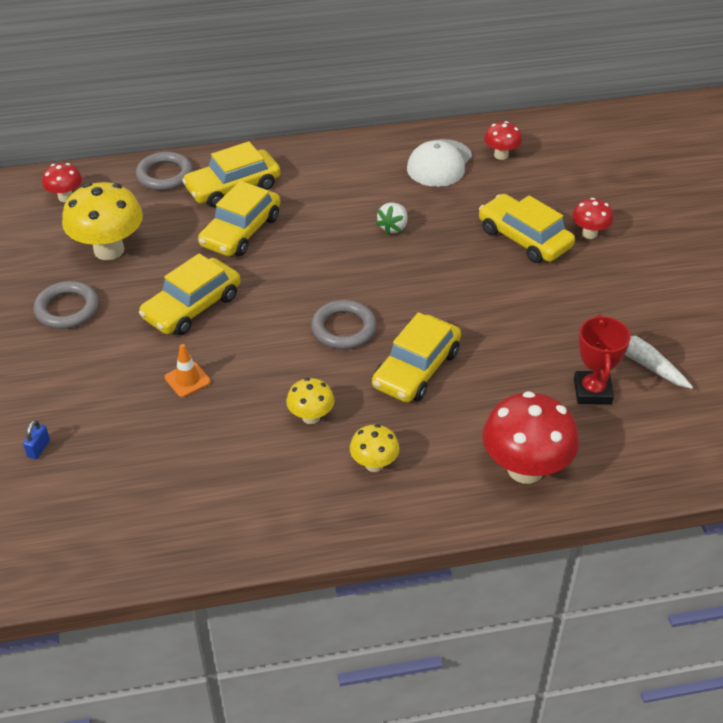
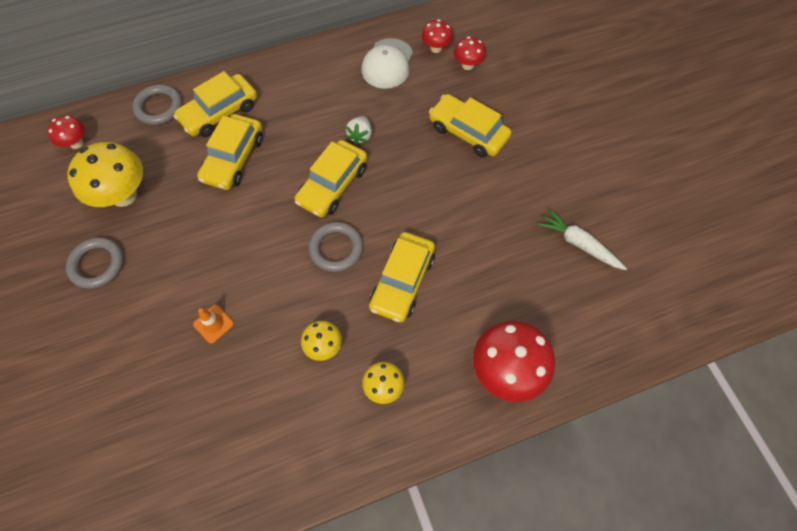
camera: 10 degrees left, 20 degrees up
(39, 448) = (96, 420): blue padlock -> none
(192, 307) = (205, 245): yellow car -> yellow car (333, 185)
(589, 233) = (519, 119): red mushroom -> red mushroom (467, 65)
(592, 391) = (546, 281): red trophy -> none

